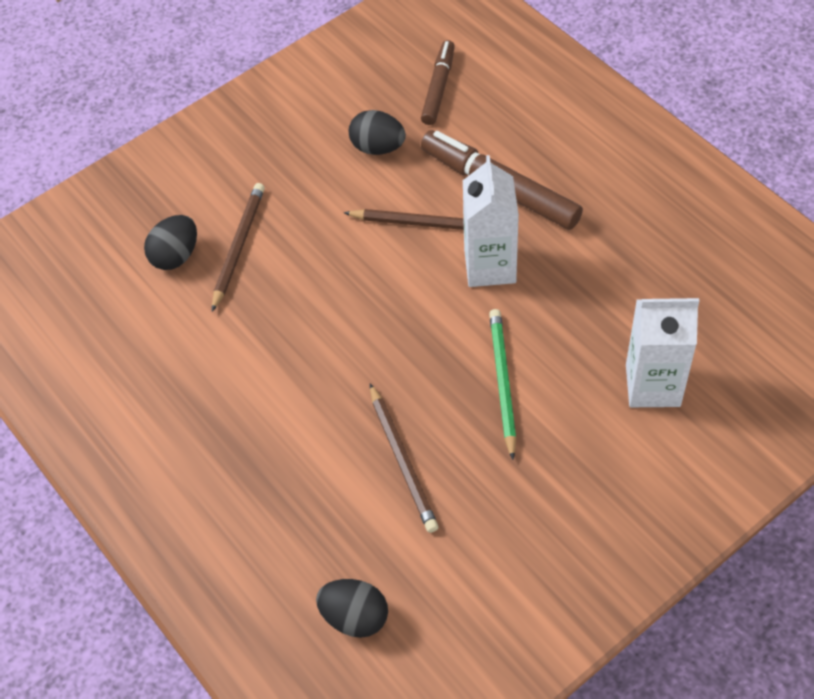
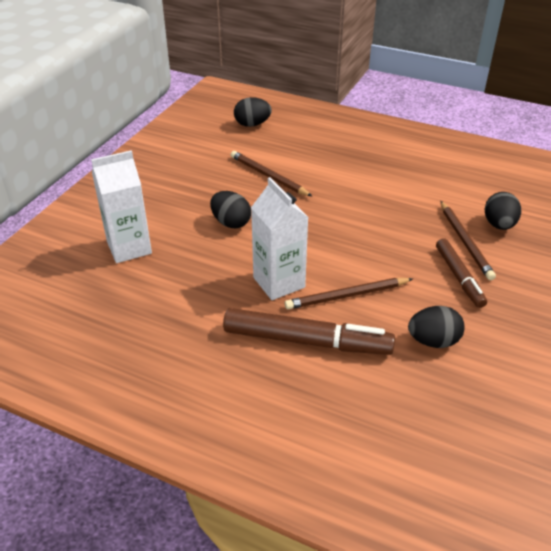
camera: 150 degrees right, 15 degrees down
(438, 88) = (428, 418): brown marker -> brown marker (459, 277)
(502, 382) = (231, 223): green pencil -> black egg

